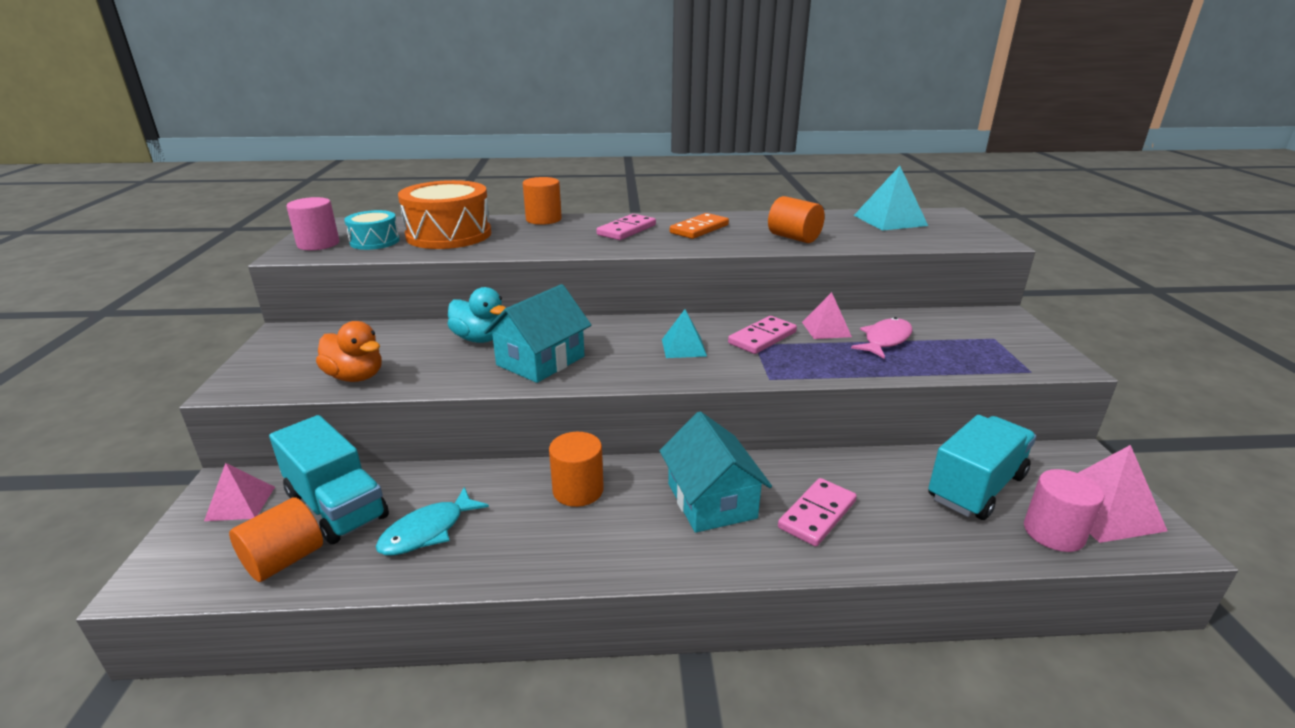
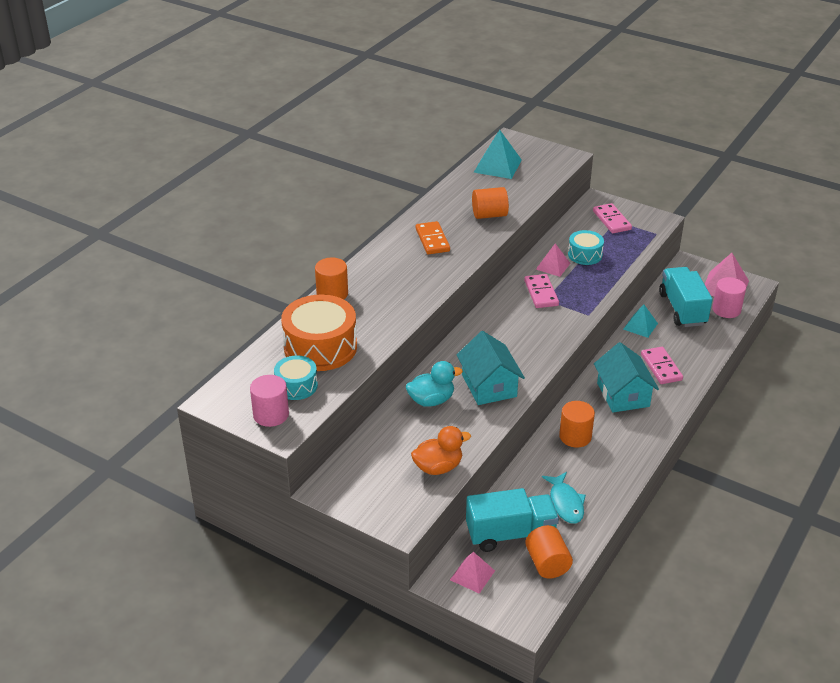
camera: 55 degrees left, 10 degrees up
(626, 230) = (400, 268): pink domino -> pink domino (611, 220)
(684, 347) = (525, 326): turquoise pyramid -> turquoise pyramid (640, 326)
(711, 500) = (623, 395): turquoise house -> turquoise house turned 60 degrees clockwise
(885, 340) = (585, 255): pink fish -> turquoise drum

